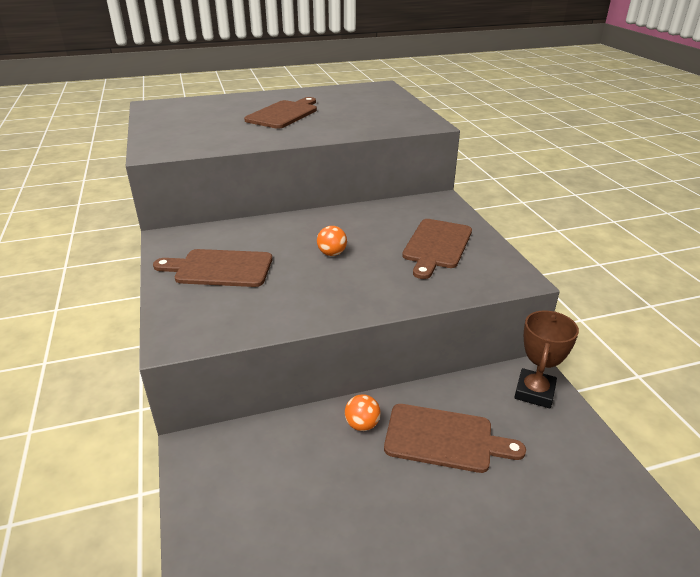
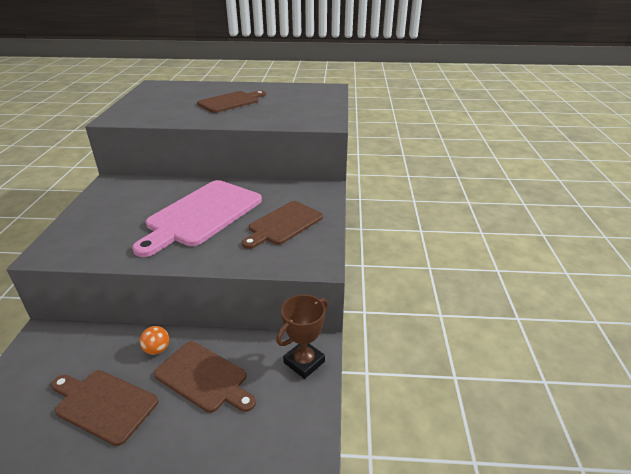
camera: 20 degrees right, 0 degrees up
(219, 268) = (118, 210): brown cutting board -> brown cutting board (103, 404)
(332, 253) = (202, 215): orange ball -> pink cutting board

